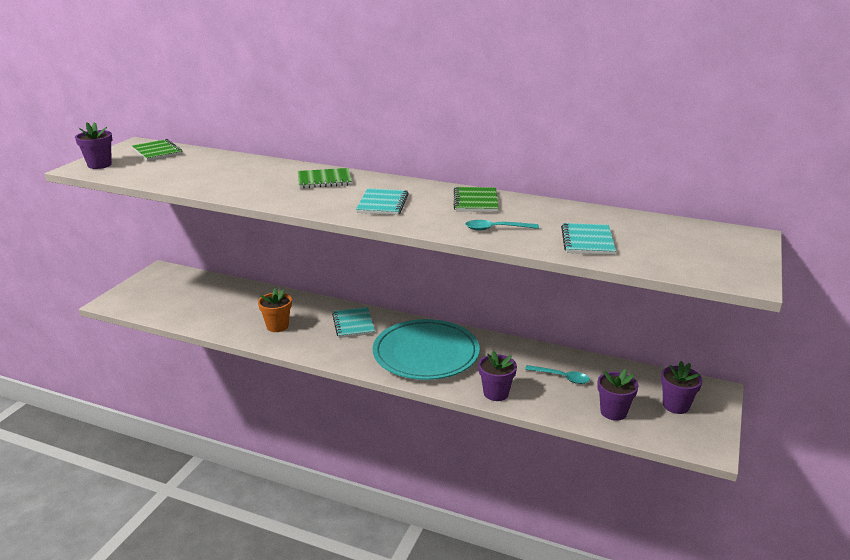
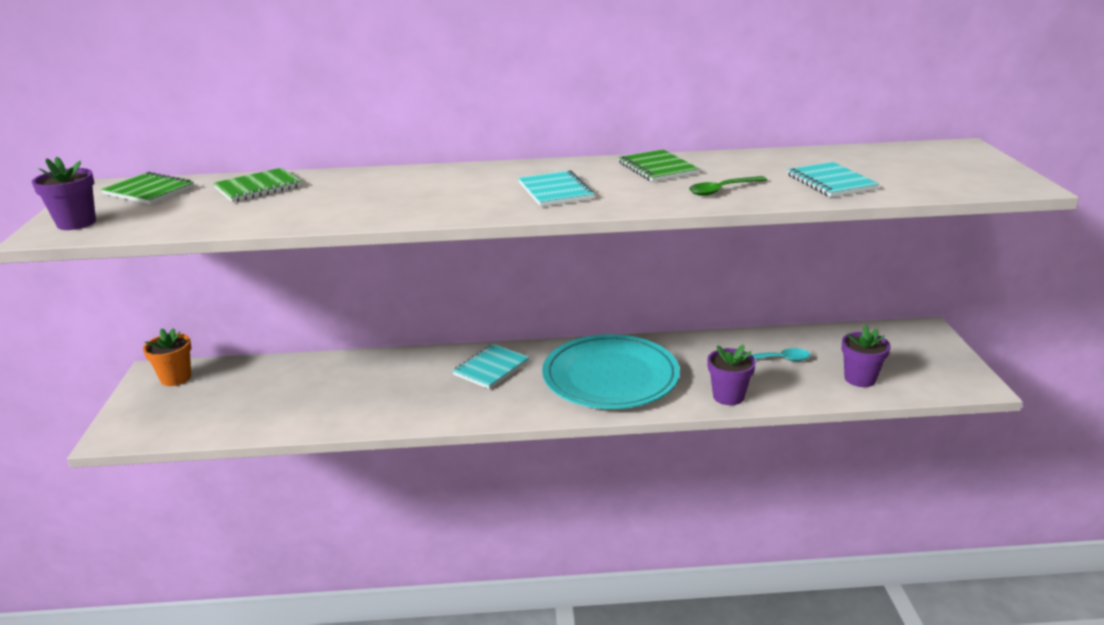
camera: 25 degrees left, 0 degrees up
(277, 326) = (396, 398): orange flower pot -> orange flower pot (176, 378)
(324, 180) = (443, 180): green notebook -> green notebook (258, 187)
(353, 324) = (491, 368): turquoise notebook -> turquoise notebook turned 75 degrees clockwise
(496, 229) = (722, 190): turquoise spoon -> green spoon
(676, 406) = (907, 354): purple flower pot -> none

